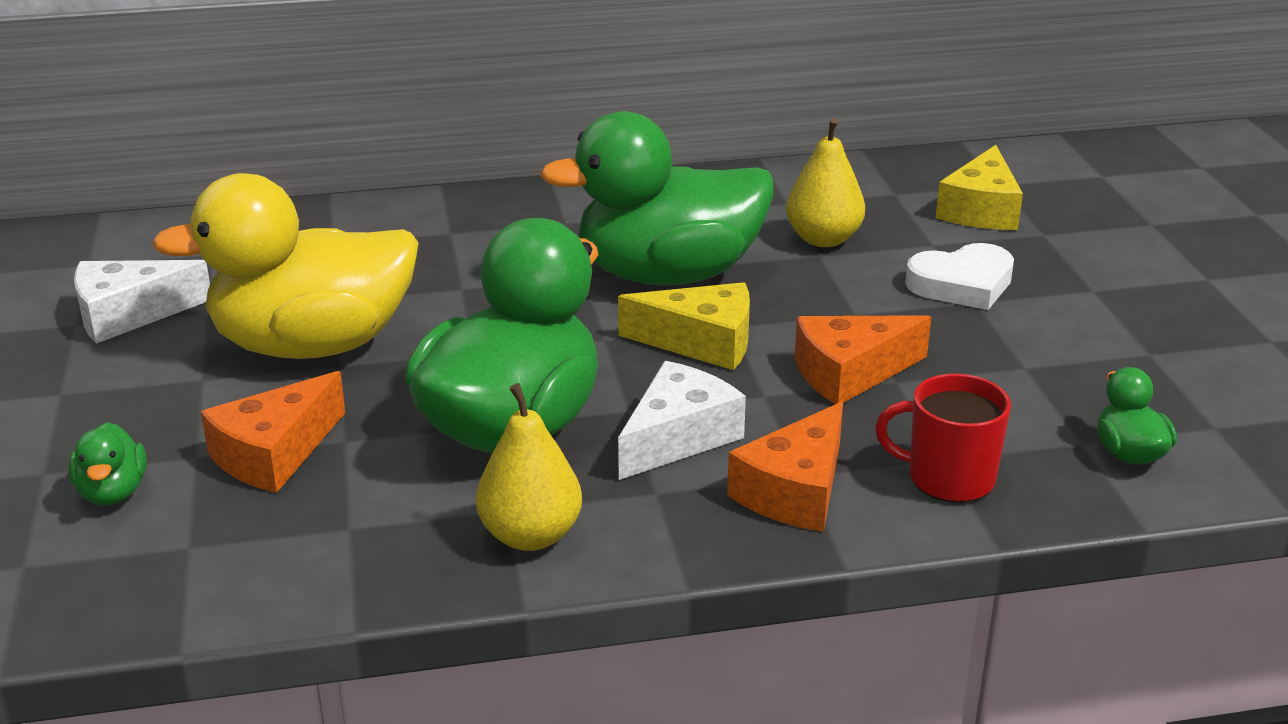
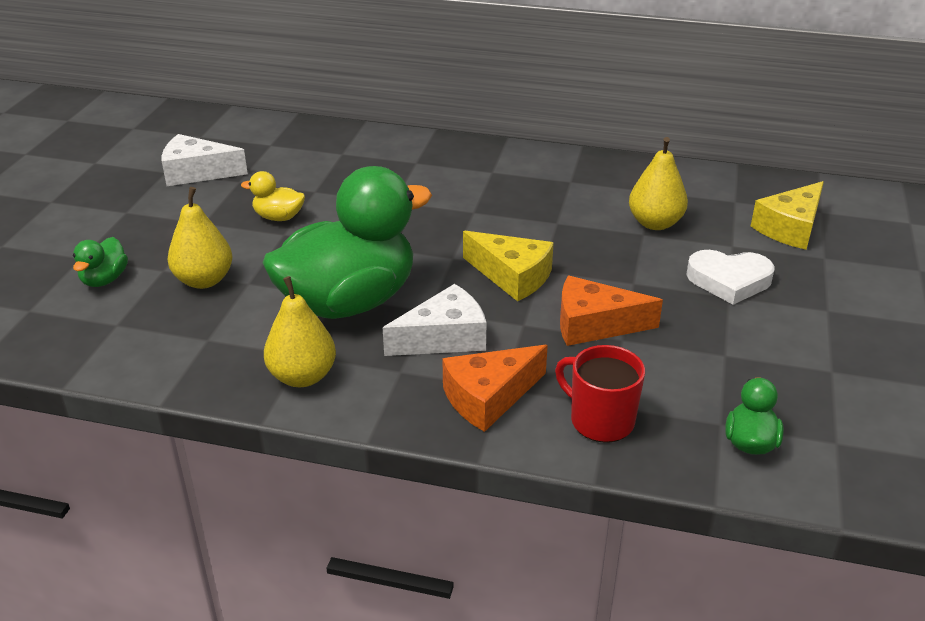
camera: 25 degrees right, 5 degrees up
(274, 453) = (204, 280): orange cheese -> yellow pear
(313, 345) = (278, 217): yellow duck -> yellow duck, size x0.40
(668, 275) = (528, 223): green duck -> none

